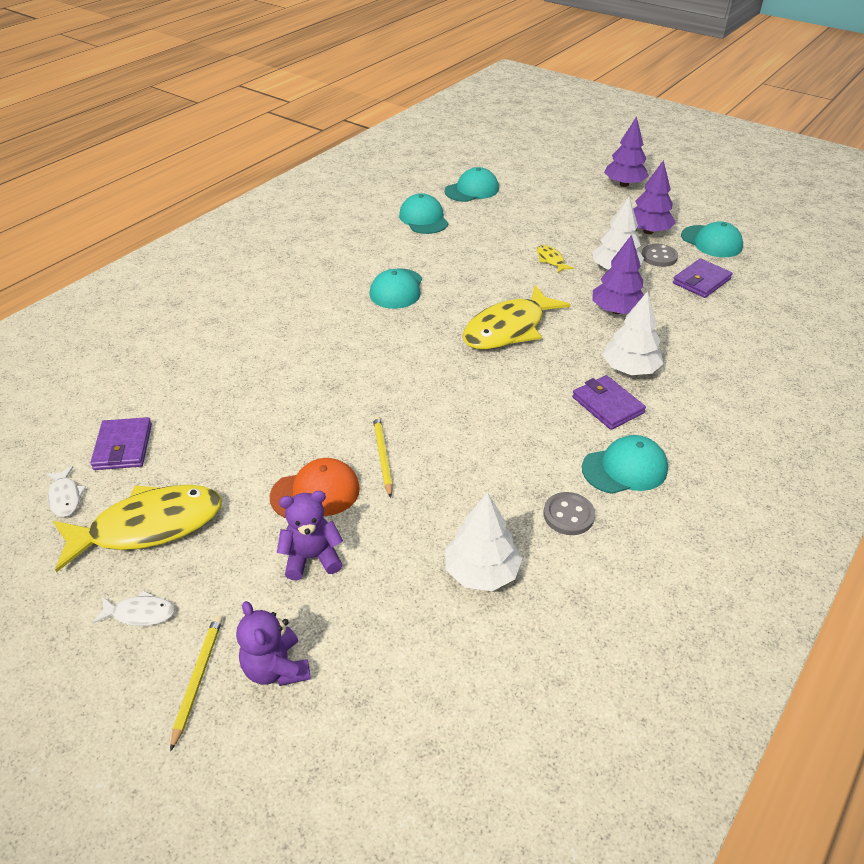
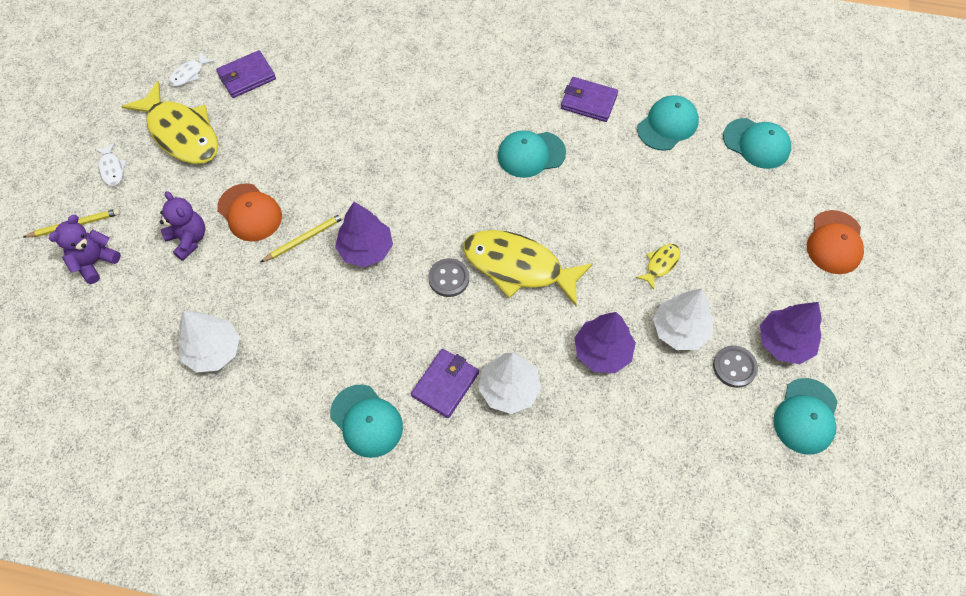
camera: 65 degrees right, 20 degrees up
(568, 515) = (294, 392): grey button -> grey button (449, 278)
(577, 188) = (835, 242): none -> orange cap
(624, 184) = (882, 288): purple tree -> purple tree (366, 249)
(701, 281) = (709, 422): purple wallet -> purple wallet (588, 102)

